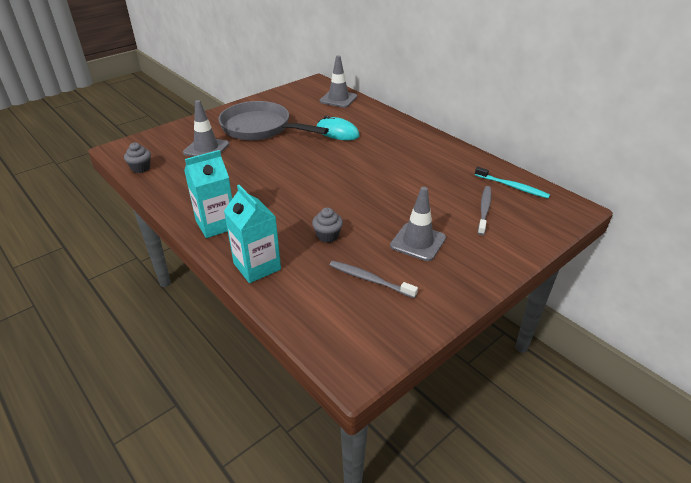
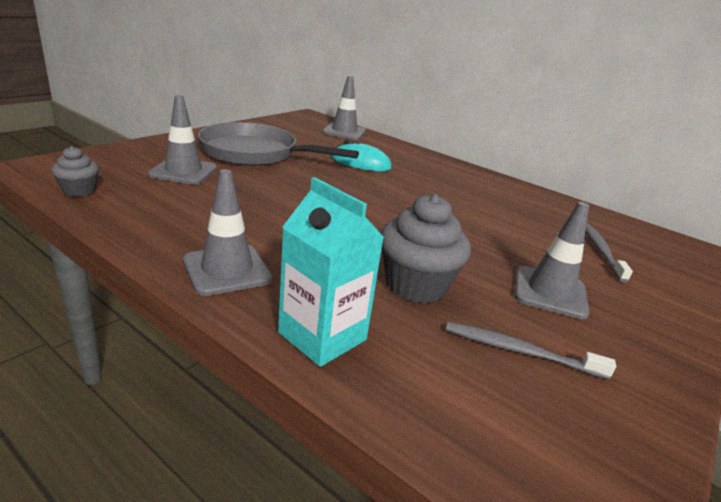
camera: 15 degrees left, 10 degrees down
(216, 224) = (227, 270): turquoise carton -> grey traffic cone
(327, 236) = (416, 285): grey cupcake -> grey cupcake, size x1.81
(512, 187) = (611, 226): turquoise toothbrush -> none

